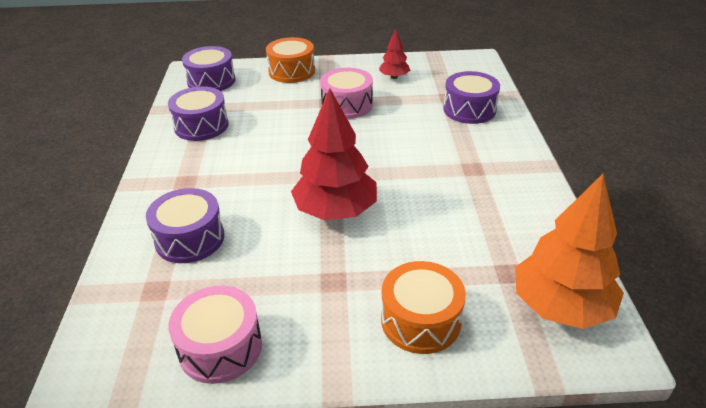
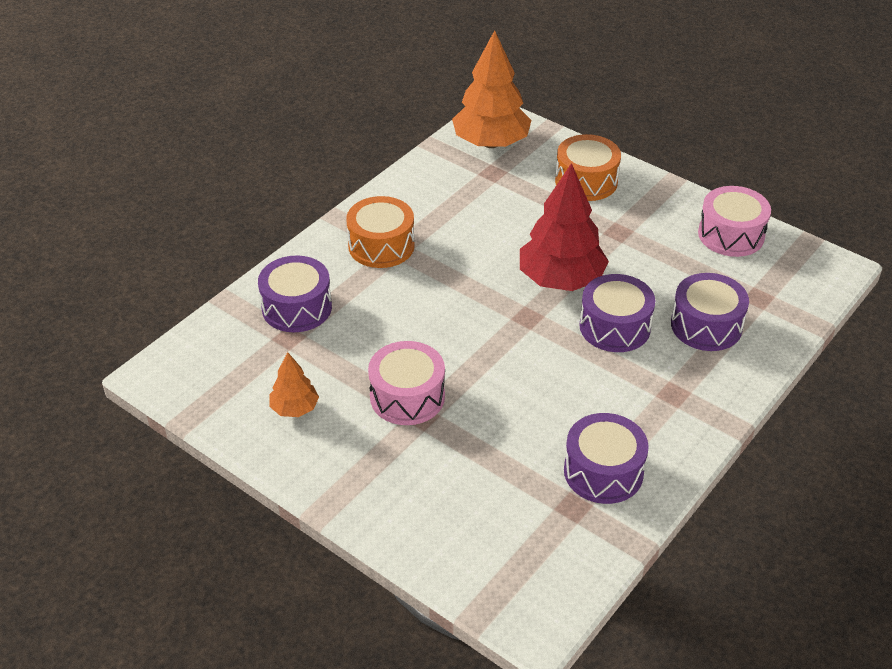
camera: 140 degrees left, 5 degrees up
(211, 81) = (525, 566): purple drum -> purple drum (615, 327)
(292, 71) = (400, 511): orange drum -> orange drum (381, 246)
(394, 77) = (294, 408): red tree -> orange tree

